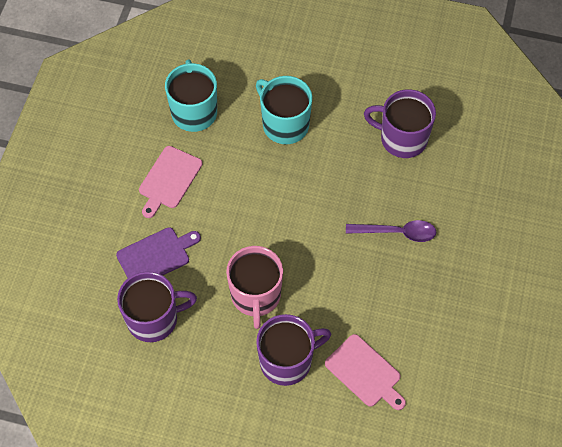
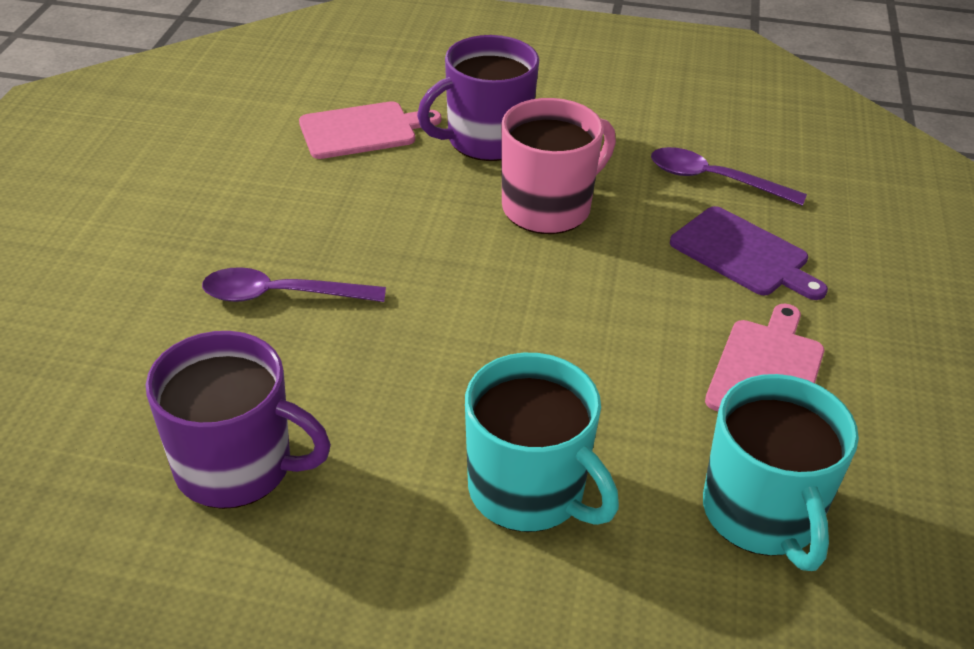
camera: 175 degrees right, 20 degrees down
(154, 319) = (714, 180): purple mug -> purple spoon
(156, 256) = (743, 254): purple cutting board -> purple cutting board turned 105 degrees counterclockwise
(256, 296) = (548, 207): pink mug -> pink mug turned 60 degrees clockwise
(365, 373) = (362, 130): pink cutting board -> pink cutting board turned 120 degrees clockwise

